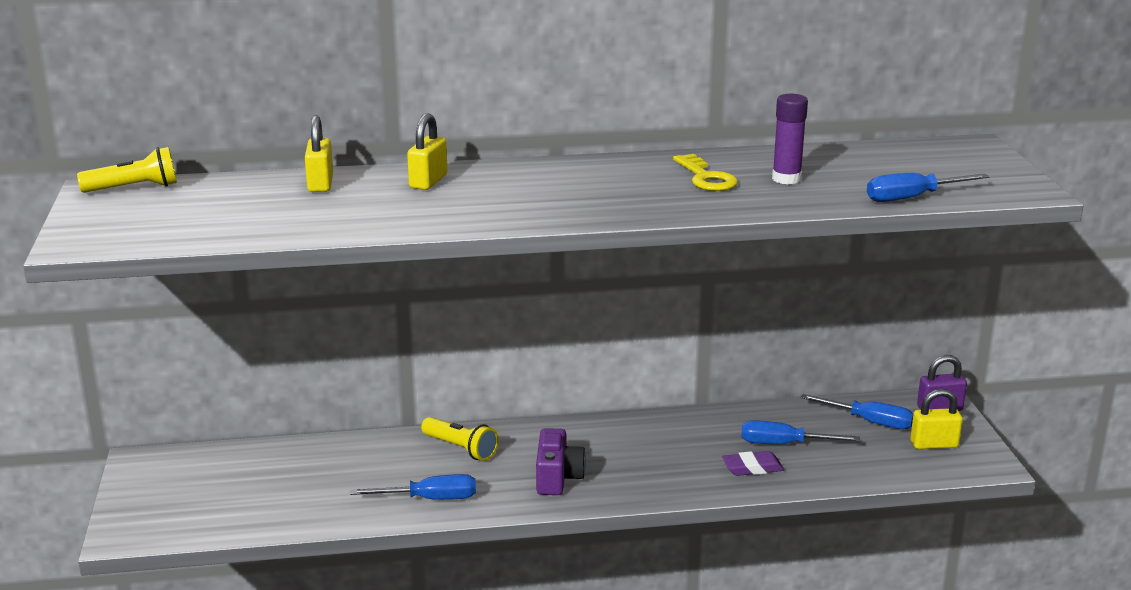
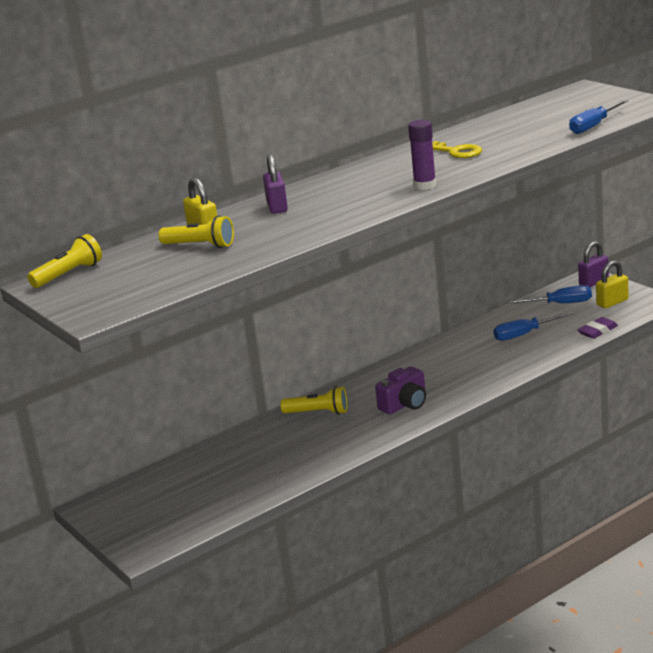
camera: 25 degrees left, 0 degrees up
(289, 200) = (200, 245): none -> yellow flashlight
(428, 181) = (277, 207): yellow padlock -> purple padlock
(430, 499) = (335, 447): blue screwdriver -> none
(557, 478) = (405, 404): purple camera -> purple camera turned 75 degrees clockwise
(752, 468) = (520, 354): purple eraser -> purple eraser (597, 331)
(786, 179) = (504, 138): purple glue stick -> purple glue stick (425, 185)

